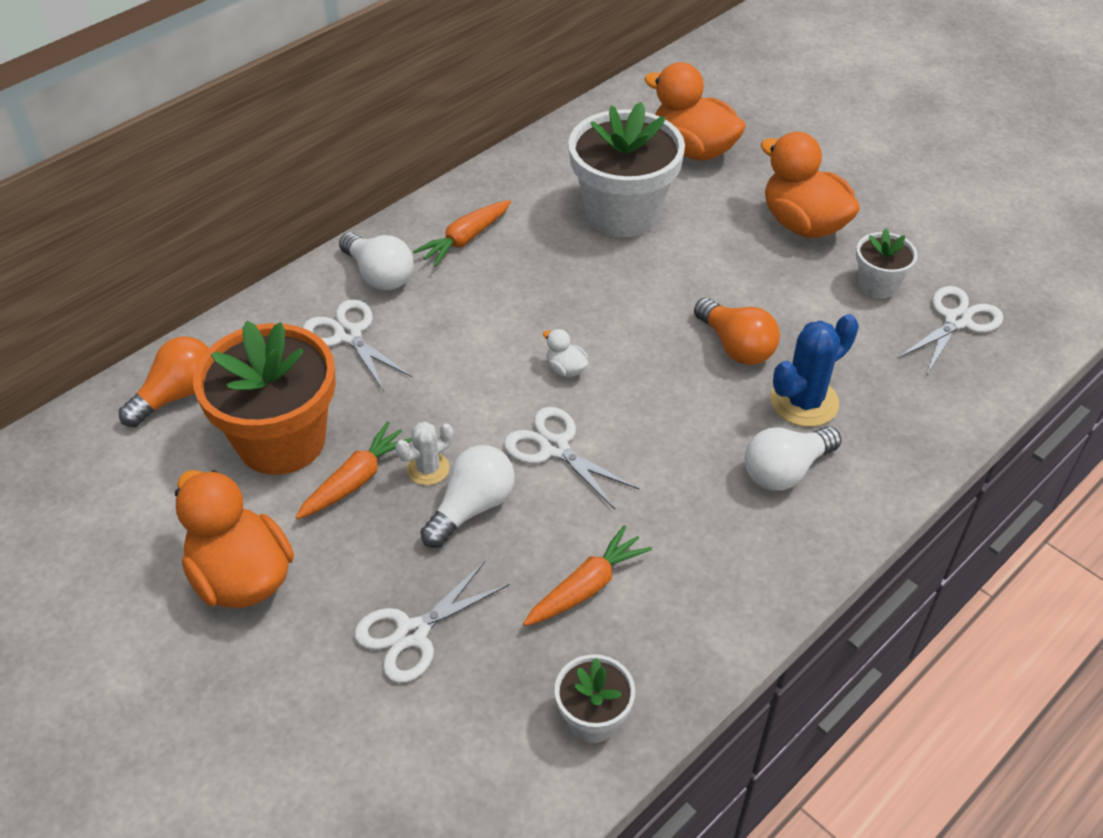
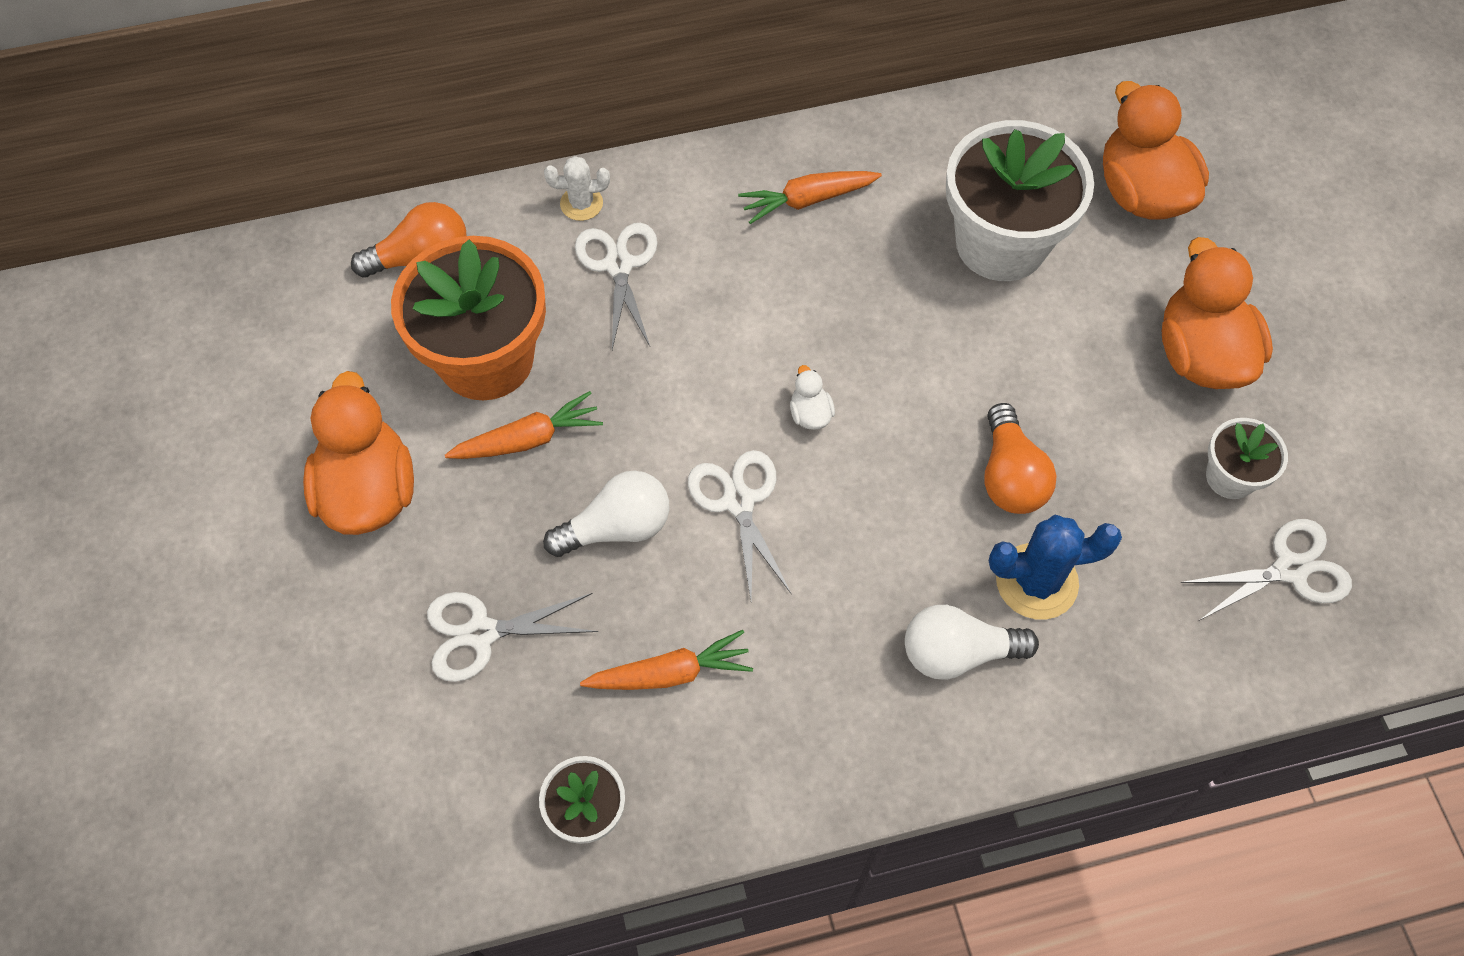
camera: 30 degrees right, 15 degrees up
(379, 275) = (692, 205): white light bulb -> none
(428, 469) = (602, 462): white cactus -> white cactus (581, 203)

